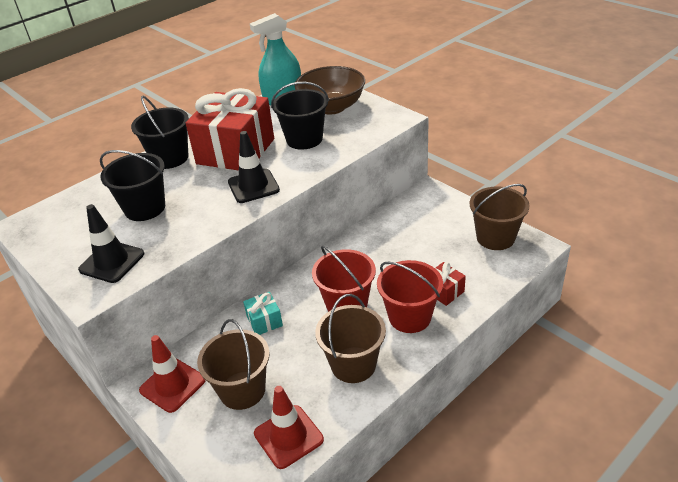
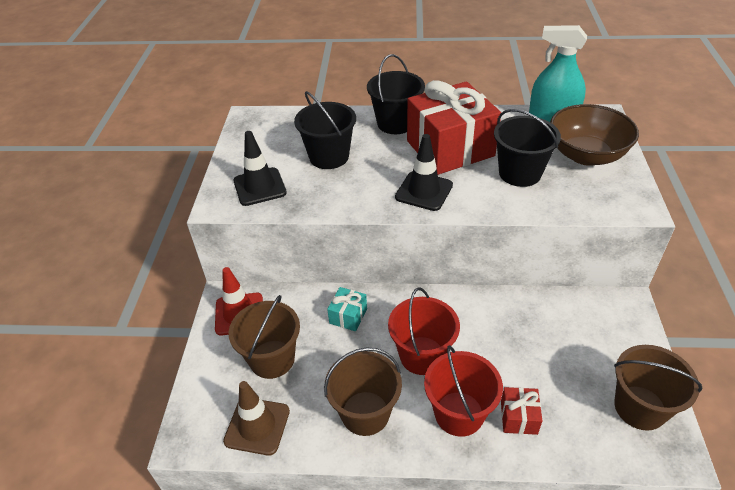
camera: 45 degrees right, 5 degrees up
(288, 436) = (257, 426): red traffic cone -> brown traffic cone

